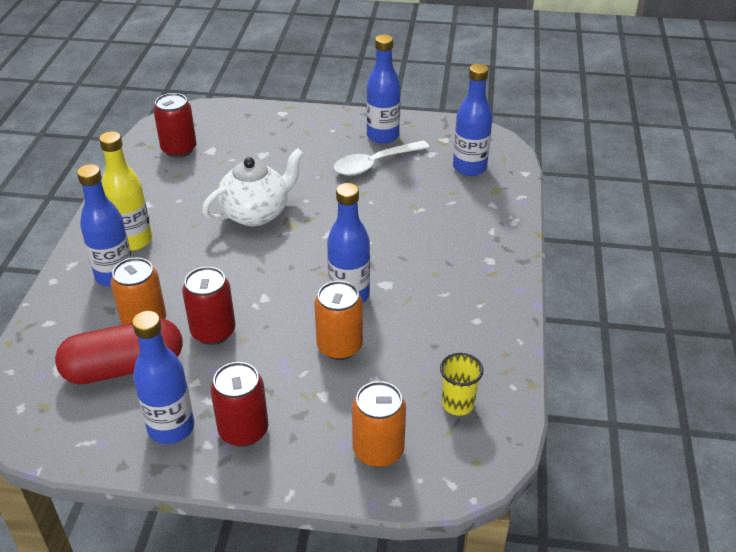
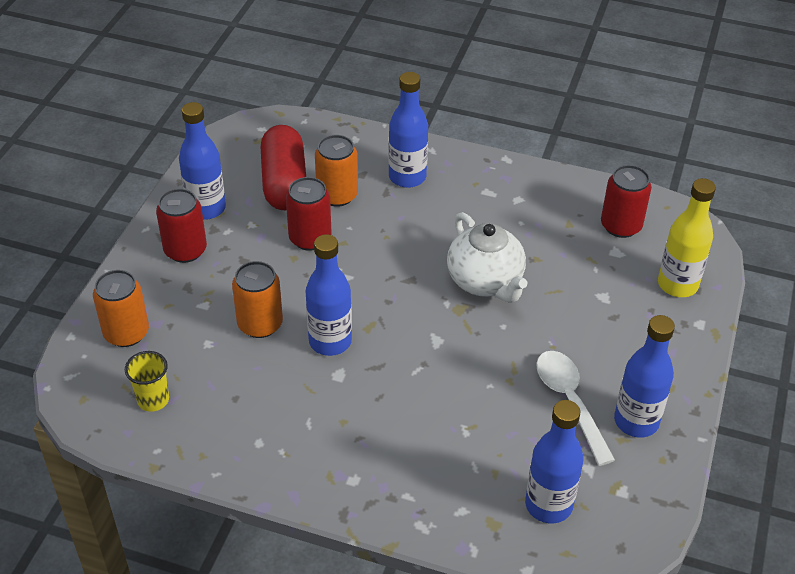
camera: 100 degrees right, 5 degrees up
(133, 241) = (457, 189): yellow bottle -> yellow bottle (677, 285)

